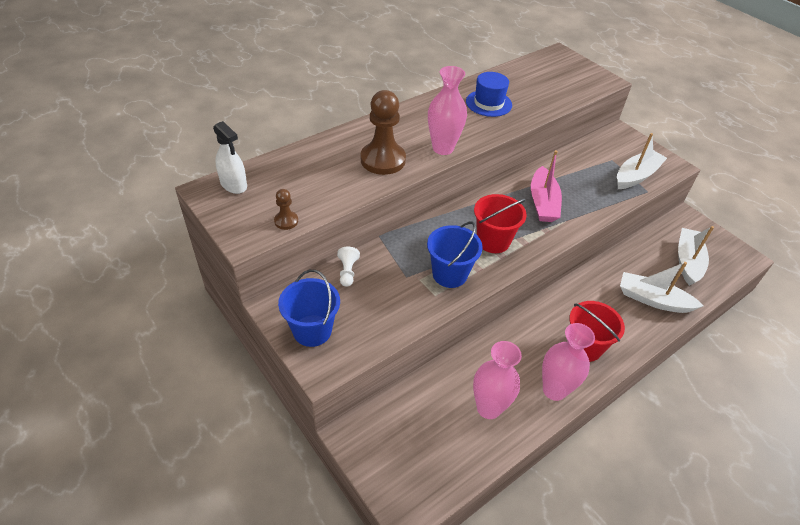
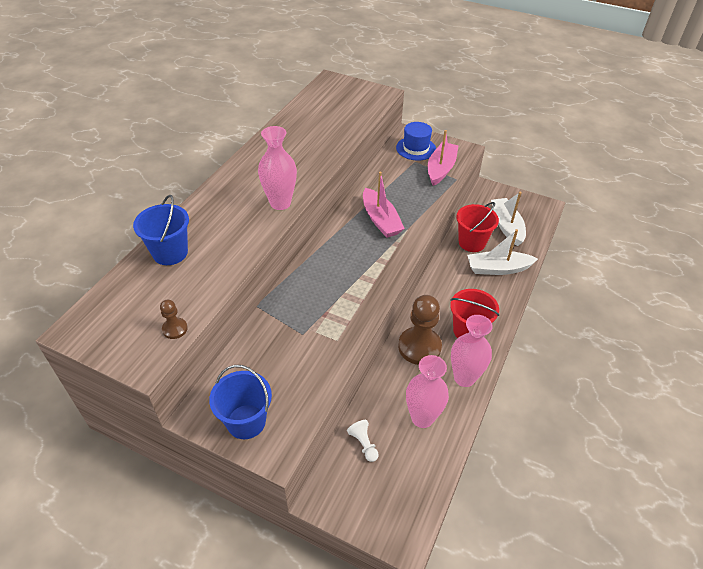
camera: 25 degrees left, 0 degrees up
(234, 185) = (98, 313): white spray bottle -> none
(347, 272) = (247, 352): white pawn -> white pawn (363, 444)
(383, 160) = (232, 234): brown pawn -> brown pawn (419, 347)
(449, 274) = (339, 316): blue bucket -> blue bucket (170, 253)
(488, 103) = (296, 146): blue hat -> blue hat (416, 148)
(493, 241) = (359, 271): red bucket -> red bucket (472, 242)
(636, 176) = (441, 169): white boat -> pink boat

